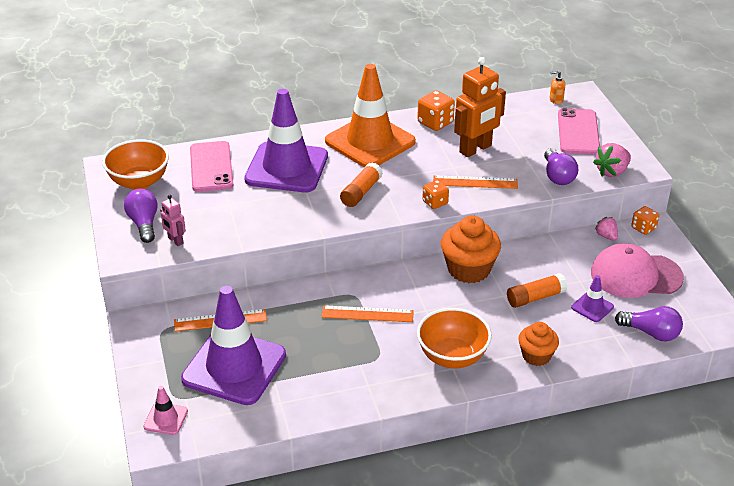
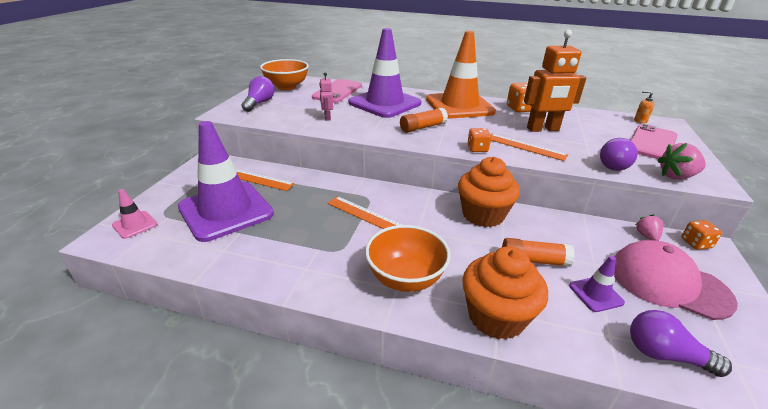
camera: 30 degrees right, 5 degrees down
(175, 241) = (264, 115): pink robot -> pink robot (327, 117)
(536, 356) = (496, 317): orange cupcake -> orange cupcake, size x1.62
(651, 333) = (664, 355): purple light bulb -> purple light bulb turned 150 degrees clockwise

